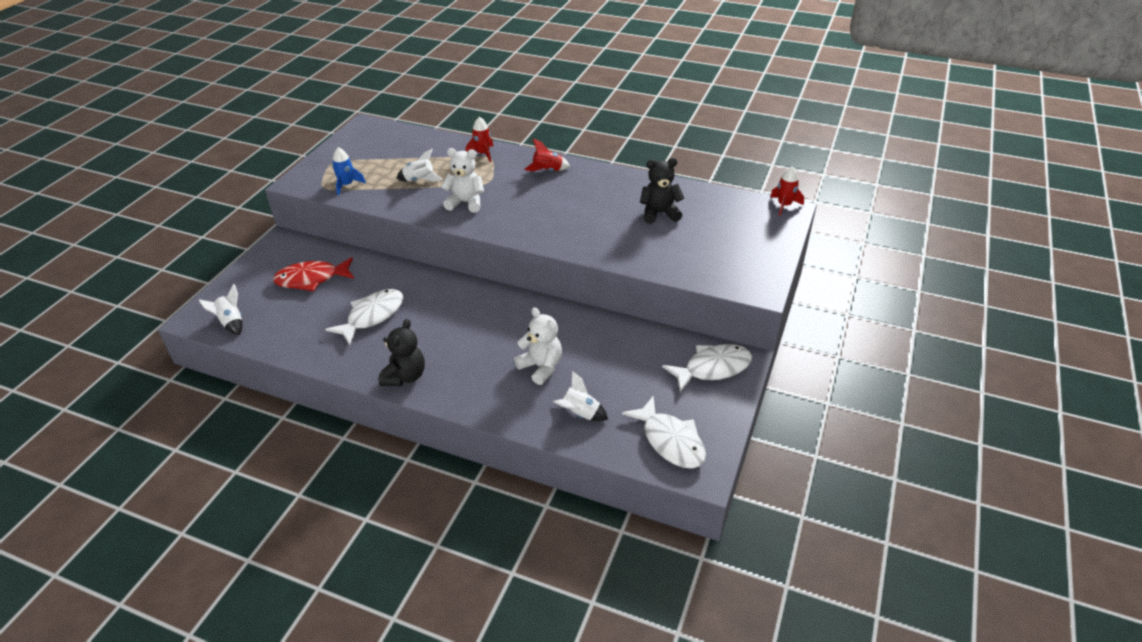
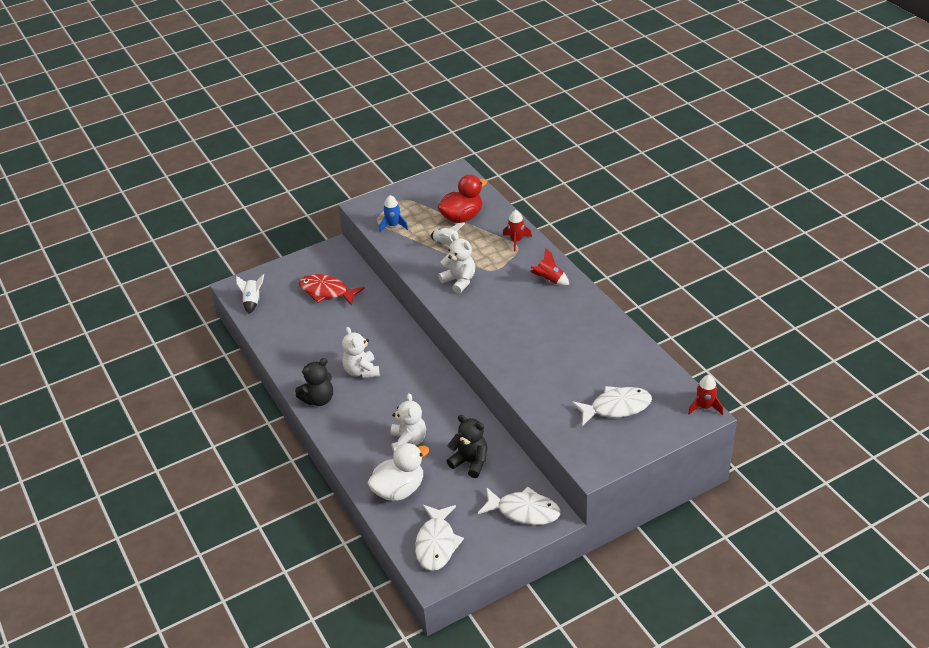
camera: 40 degrees right, 0 degrees up
(372, 316) = (338, 342): white fish -> white fish (616, 407)
(410, 155) = (462, 217): none -> red duck
(424, 330) = (361, 371): none -> white teddy bear
(580, 414) = (399, 490): white rocket -> white duck
(659, 213) = (592, 362): black teddy bear -> black teddy bear (470, 462)

